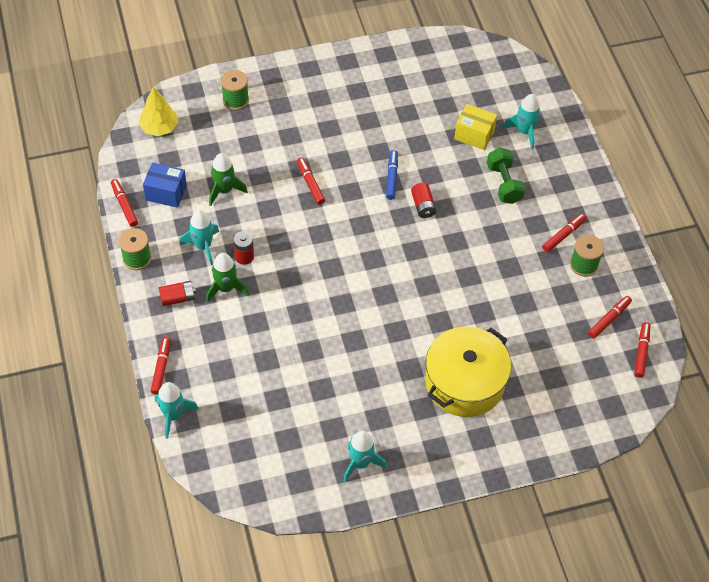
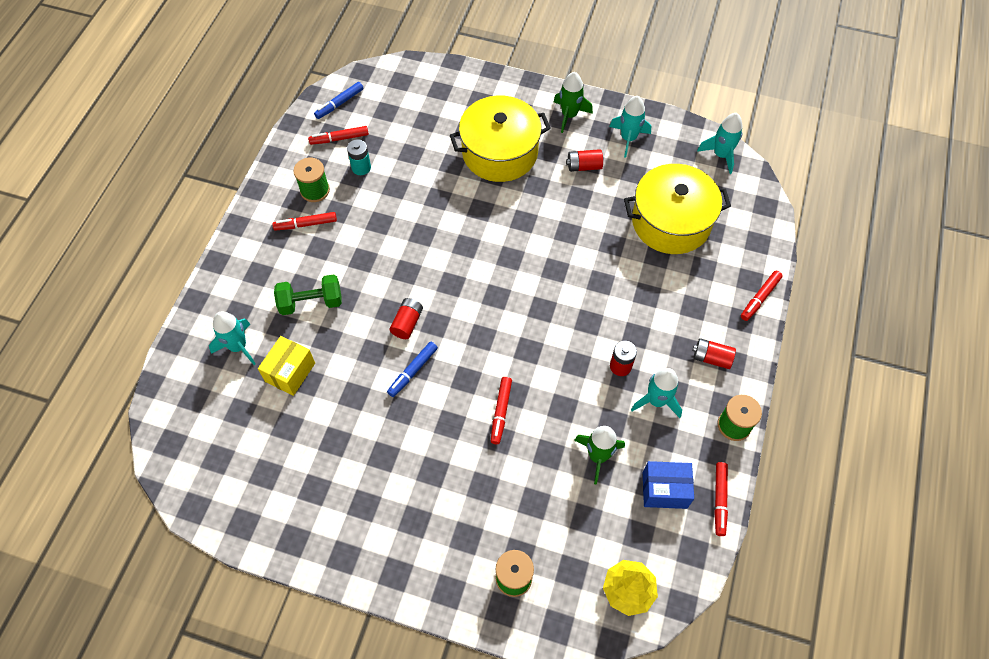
camera: 145 degrees left, 5 degrees up
(166, 193) = (664, 490): blue box -> blue box turned 45 degrees counterclockwise
(173, 415) = (768, 251): turquoise rocket -> turquoise rocket (721, 155)
(226, 288) = (657, 343): green rocket -> green rocket (569, 115)
(272, 397) = (671, 222): none -> yellow pot
(381, 410) = (584, 166): none -> red battery
(474, 135) = (290, 372): yellow box -> yellow box turned 60 degrees clockwise
(504, 184) = (311, 302): green dumbbell -> green dumbbell turned 60 degrees clockwise
(566, 304) = (361, 167): none -> turquoise battery
(641, 352) = (339, 104): red marker -> blue marker

